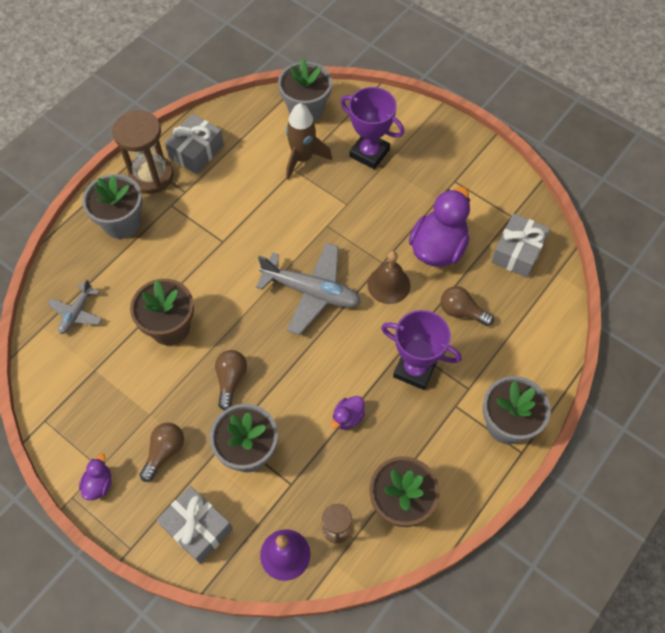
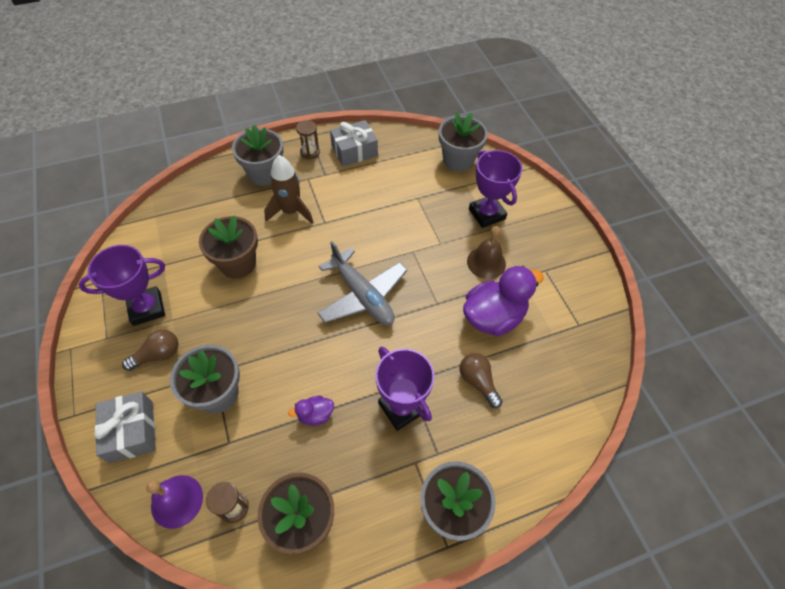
camera: 30 degrees right, 5 degrees down
(77, 313) = (184, 218): grey plane -> none
(99, 484) = (95, 350): purple duck -> none
(116, 418) = (147, 308): none -> purple trophy
(151, 176) = (310, 152): brown hourglass -> brown hourglass, size x0.52
(231, 380) = (249, 328): brown light bulb -> none
(302, 158) = (430, 193): brown rocket -> brown rocket (291, 211)
(388, 285) = (429, 324): brown bell -> brown bell (486, 262)
(517, 252) = (564, 358): grey gift -> none

